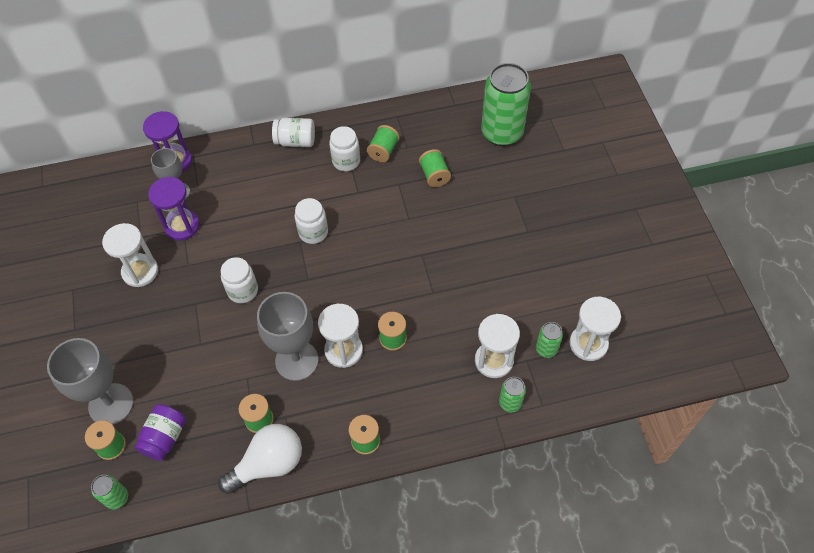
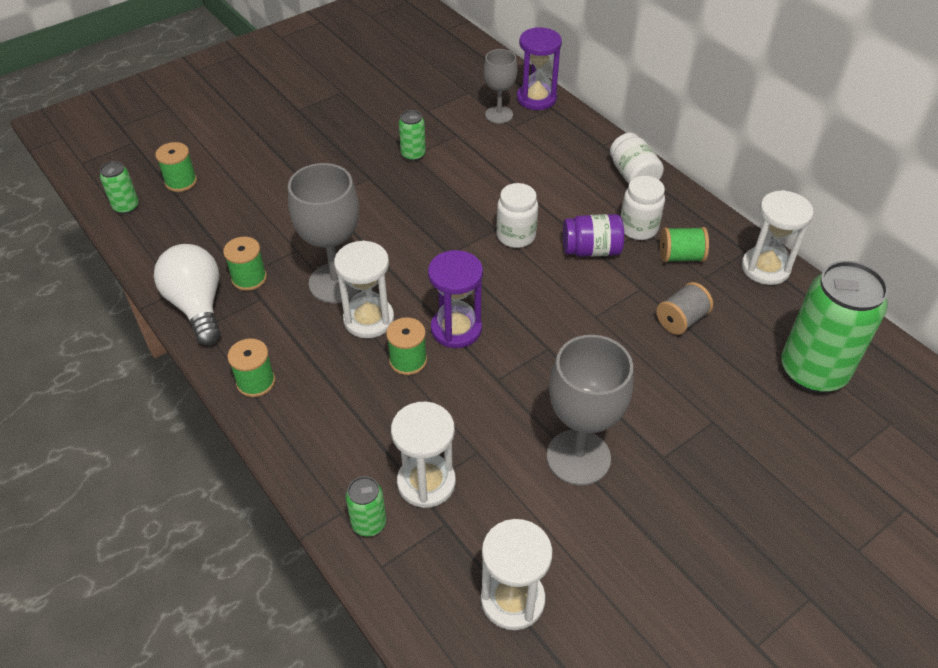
camera: 65 degrees right, 10 degrees down
(111, 404) = (226, 164): grey goblet -> grey goblet (578, 457)
(140, 271) = (386, 126): white hourglass -> white hourglass (765, 268)
(165, 437) = (202, 215): purple jar -> purple jar (591, 250)
(182, 226) = (458, 133): purple hourglass -> purple hourglass (456, 329)
(243, 291) = (404, 207): white jar -> none
(269, 464) = (197, 306): white light bulb -> white light bulb turned 150 degrees counterclockwise
(434, 175) = (681, 320): green spool -> grey spool
(546, 349) = (476, 543): green can -> green can (413, 154)

